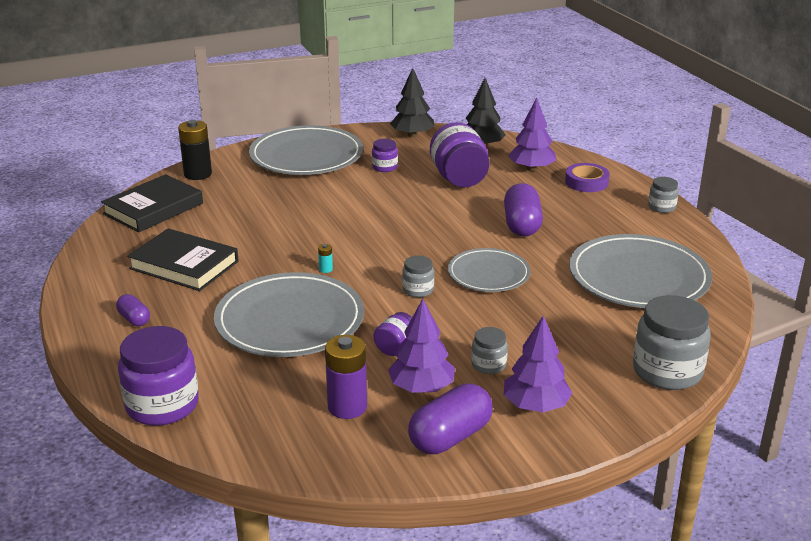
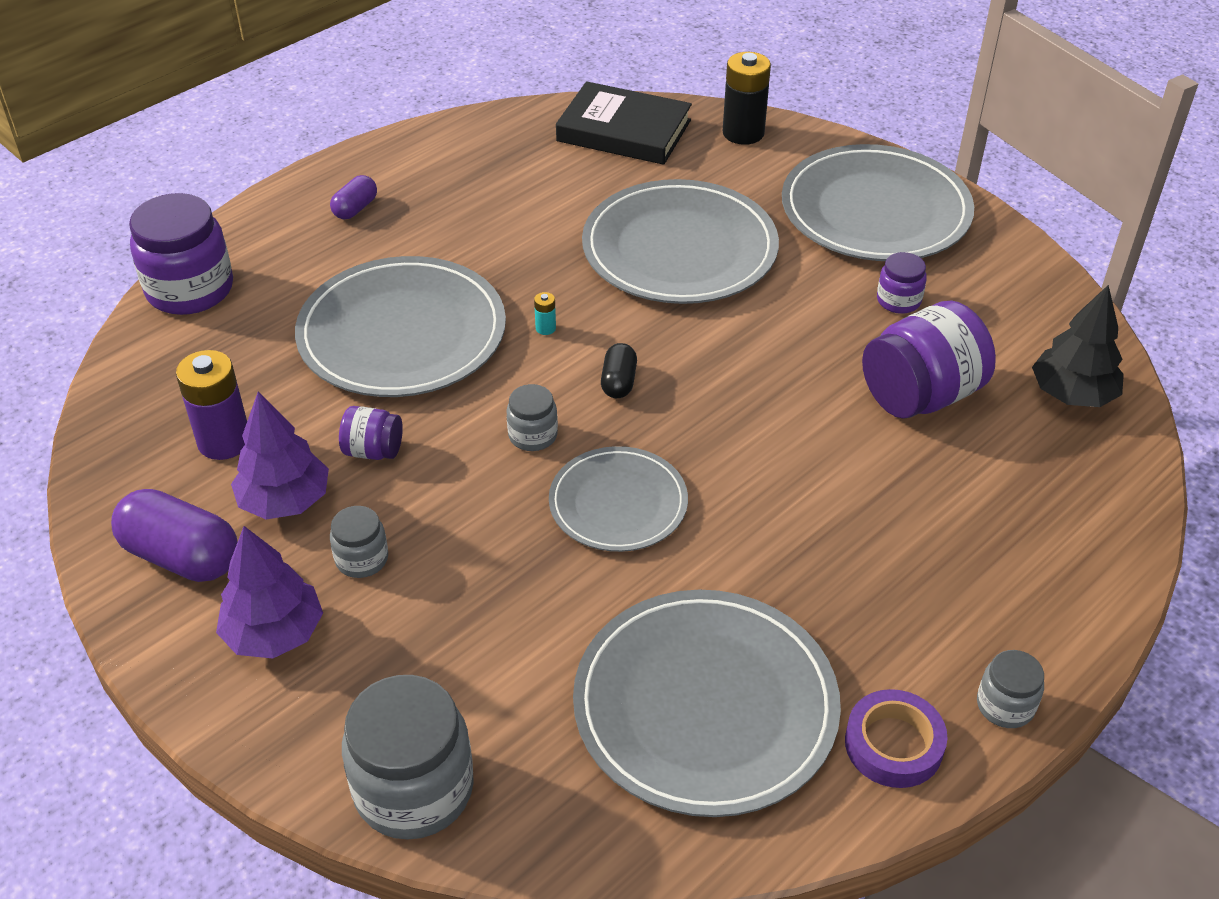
camera: 70 degrees right, 15 degrees up
(184, 265) = (495, 203): black book -> none
(289, 214) = (679, 249): none -> grey plate
(391, 255) = (618, 382): none -> black capsule
(412, 135) = (1043, 300): black tree -> none
(522, 225) = (803, 510): purple capsule -> none
(531, 169) = (1030, 480): purple tree -> none
(586, 182) = (1032, 569): purple tape -> purple tape (893, 744)

